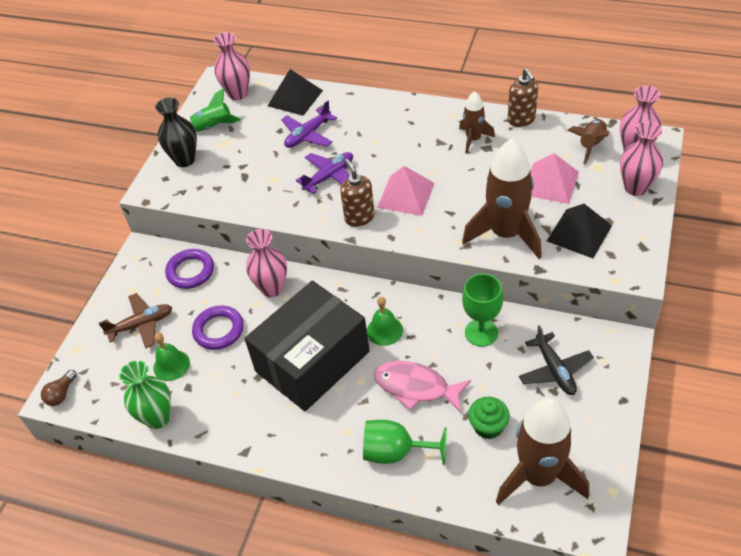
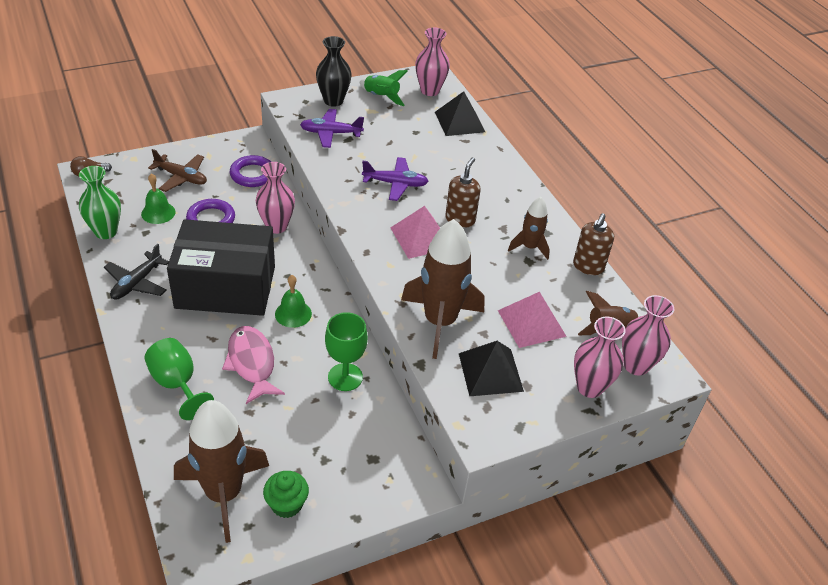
camera: 40 degrees right, 5 degrees down
(308, 135) = (427, 149): purple plane -> purple plane (331, 133)
(359, 217) = (369, 223): brown soap dispenser -> brown soap dispenser (460, 219)
(488, 427) = (248, 432): green cupcake -> green cupcake (286, 504)
(554, 370) = (348, 449): black plane -> black plane (137, 283)

